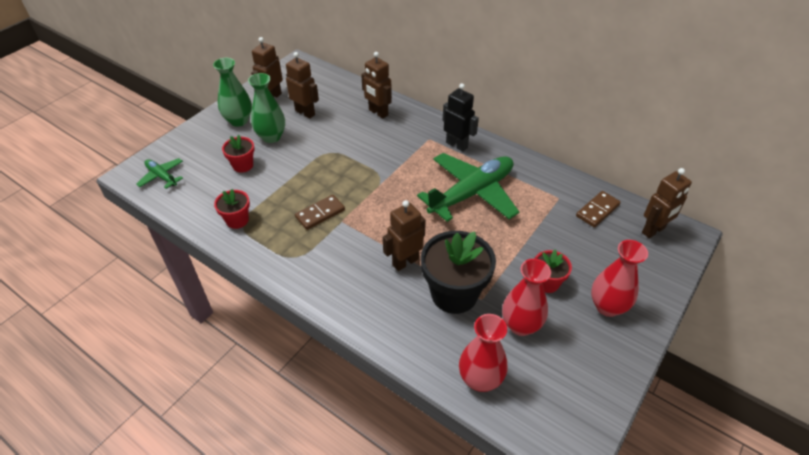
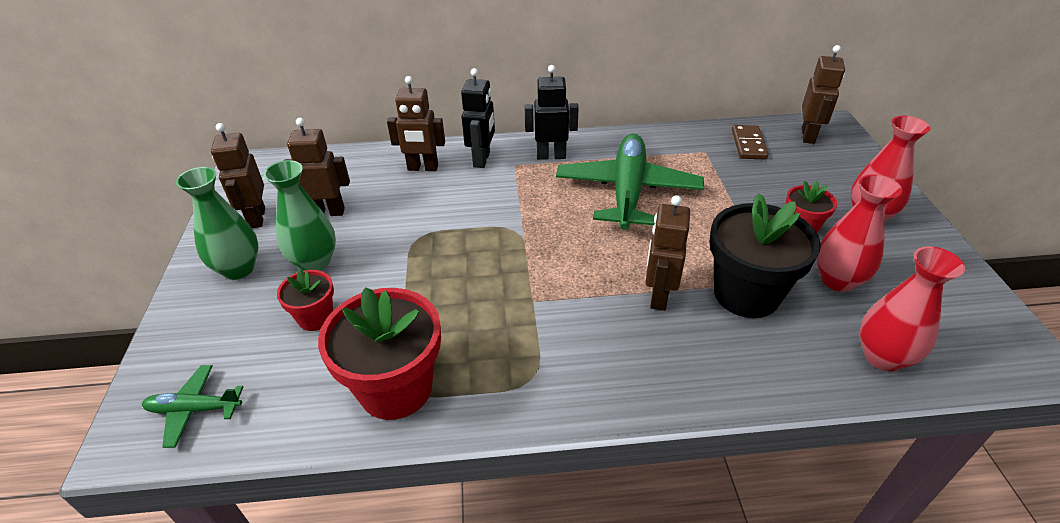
camera: 40 degrees left, 5 degrees down
(237, 220) = (396, 388): red flower pot -> red flower pot, size x1.89
(320, 213) = (496, 309): brown domino -> none
(415, 125) = (482, 159): none -> black robot

